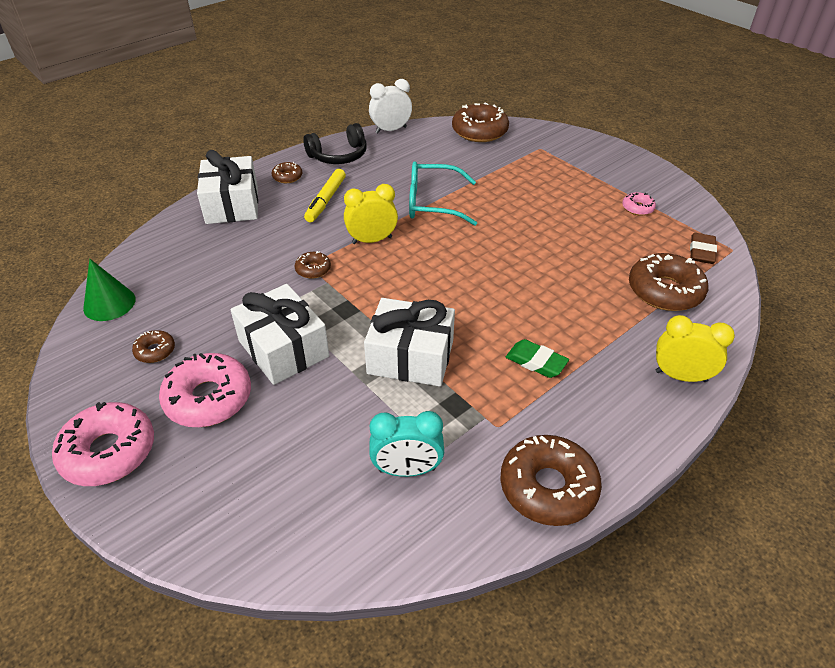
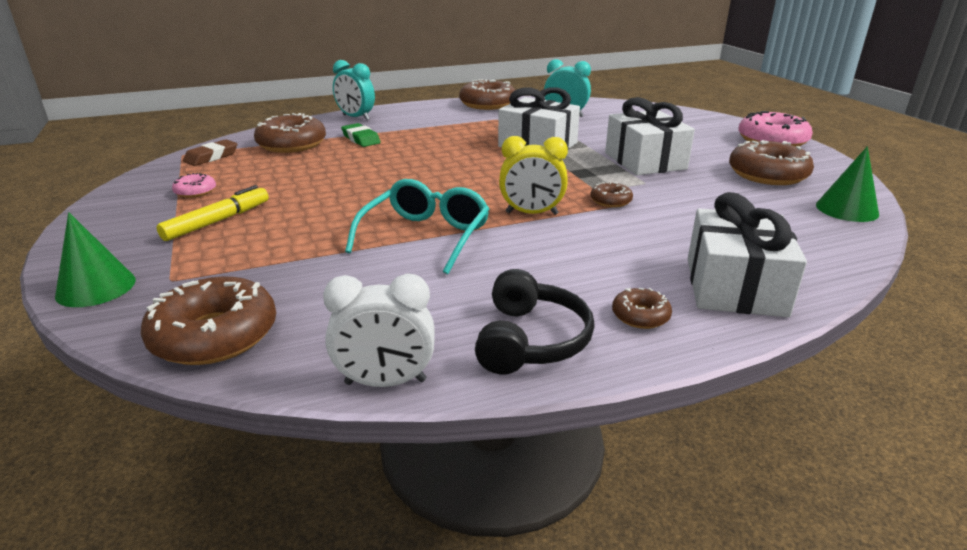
camera: 160 degrees left, 15 degrees down
(155, 351) = (767, 174): brown donut -> brown donut, size x2.04
(208, 398) = (705, 149): pink donut -> none
(326, 200) = (578, 265): yellow marker -> yellow marker (217, 221)
(339, 155) = (531, 340): black headphones -> black headphones turned 105 degrees clockwise
(432, 203) = (426, 236): turquoise glasses -> turquoise glasses turned 90 degrees counterclockwise
(536, 362) = (444, 132): green eraser -> green eraser (361, 139)
(568, 138) = (96, 287): none -> green cone
(681, 376) = (356, 117): yellow clock -> turquoise clock

